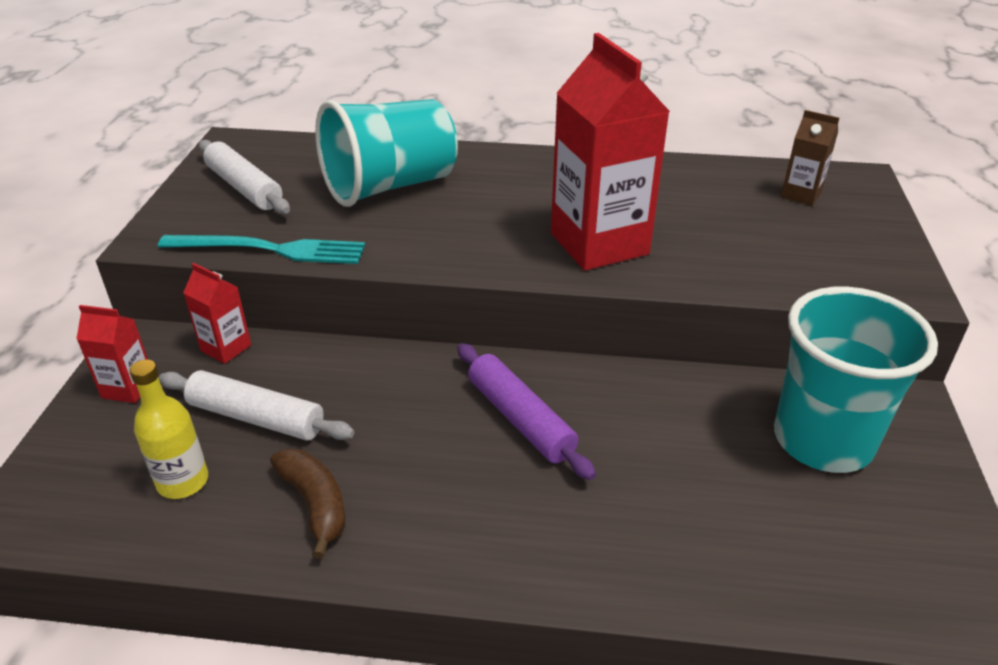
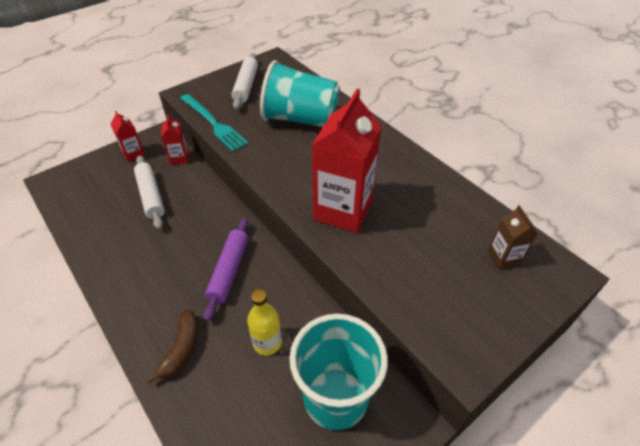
camera: 45 degrees right, 10 degrees up
(183, 482) = (102, 204): yellow bottle -> yellow bottle (267, 342)
(315, 504) = (122, 246): brown banana -> brown banana (181, 349)

